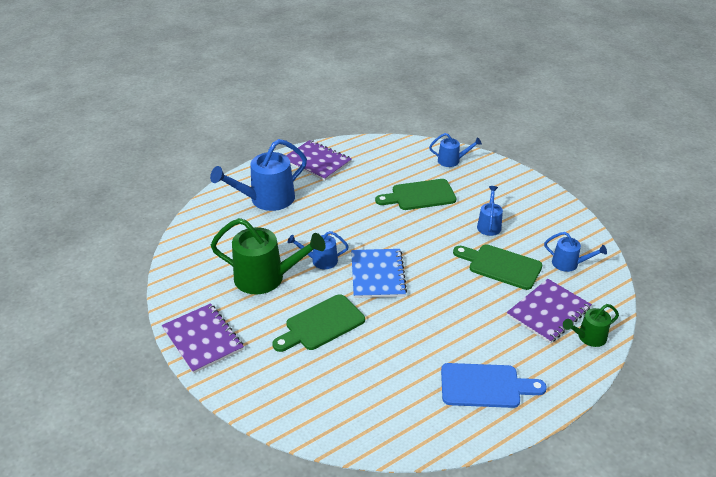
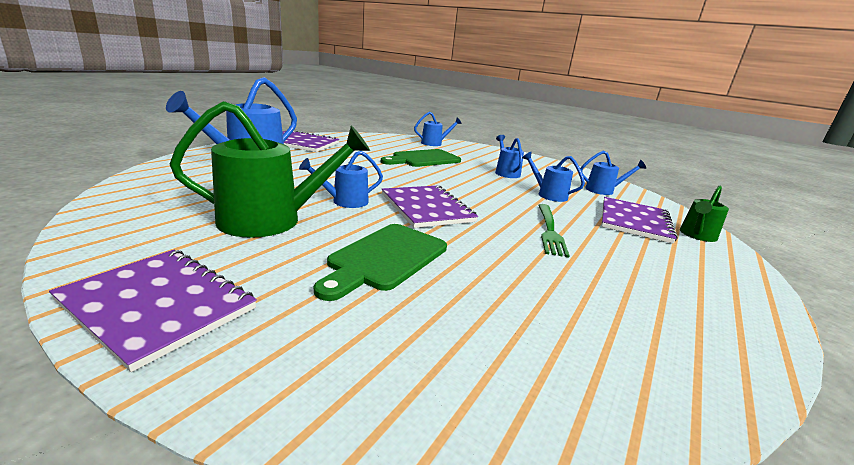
camera: 25 degrees left, 15 degrees down
(377, 275) = (426, 208): blue notebook -> purple notebook
(457, 313) = (549, 230): none -> green fork
(485, 386) = (670, 294): blue cutting board -> none
(501, 266) = (548, 194): green cutting board -> blue watering can

